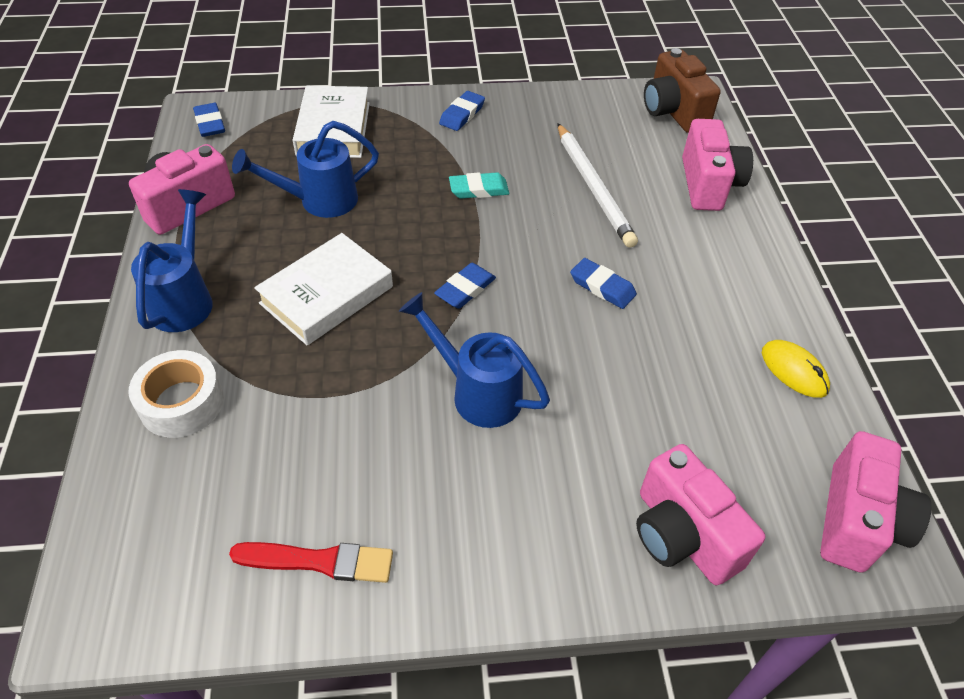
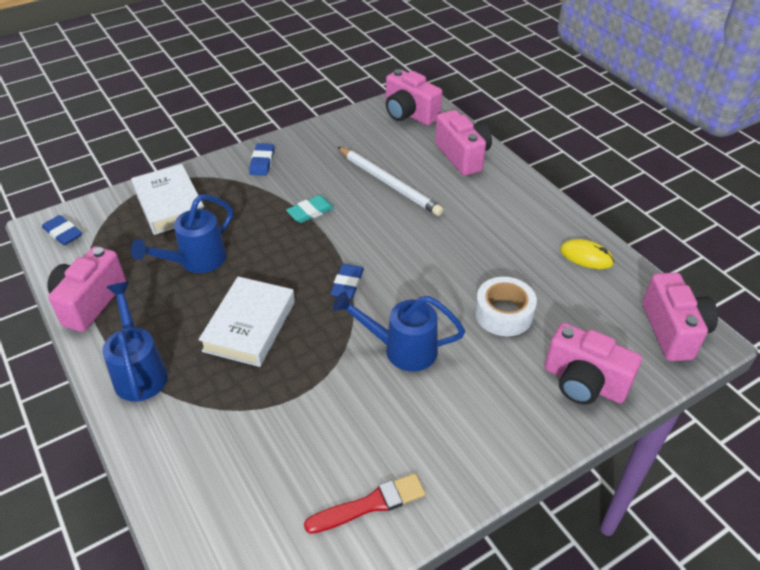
camera: 25 degrees left, 5 degrees down
(182, 403) = (192, 445): white tape -> white tape (503, 314)
(602, 287) = (438, 248): blue eraser -> none
(673, 112) = (409, 114): brown camera -> pink camera

